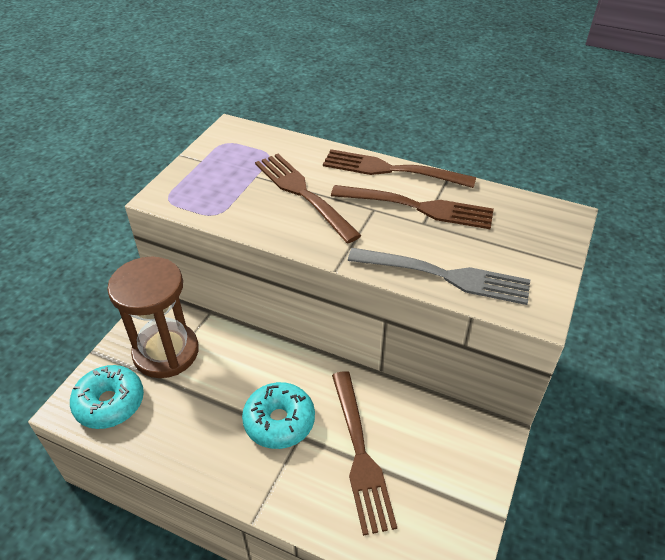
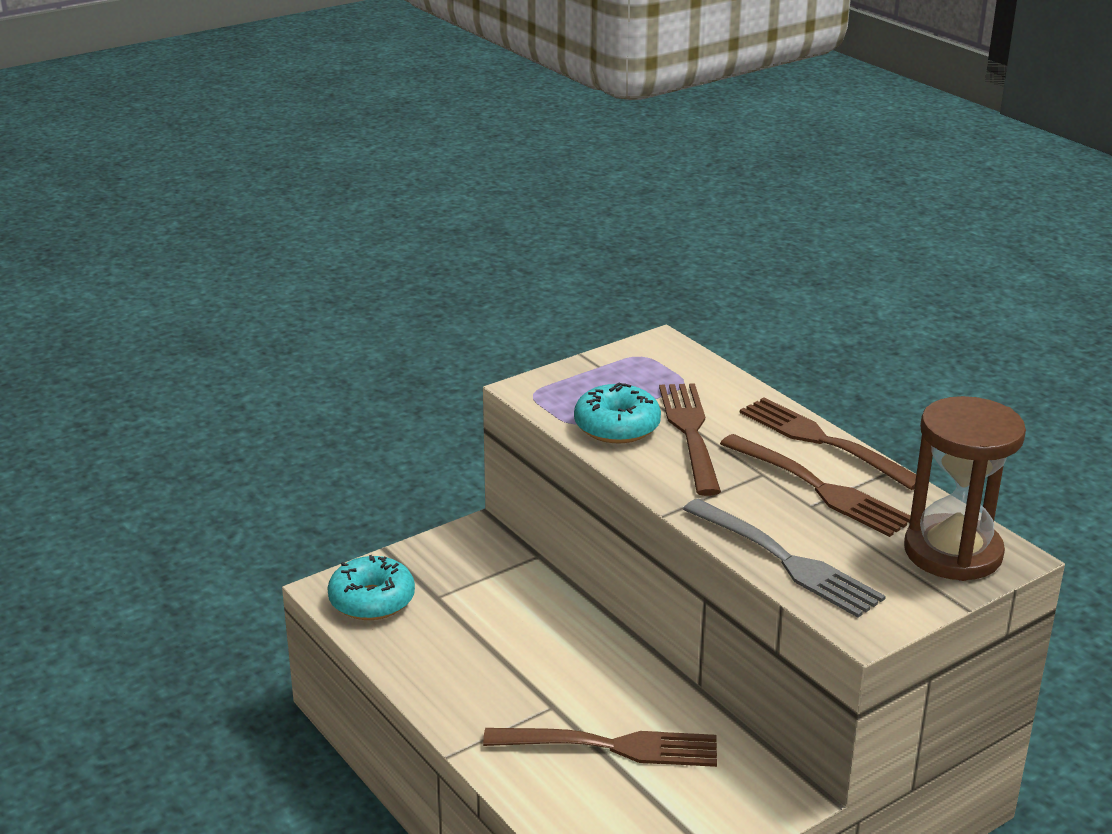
camera: 30 degrees right, 15 degrees down
(166, 352) = (461, 576): brown hourglass -> brown hourglass (953, 552)
(279, 421) = (540, 685): turquoise donut -> turquoise donut (617, 427)
(359, 453) = (609, 747): brown fork -> brown fork turned 105 degrees counterclockwise

